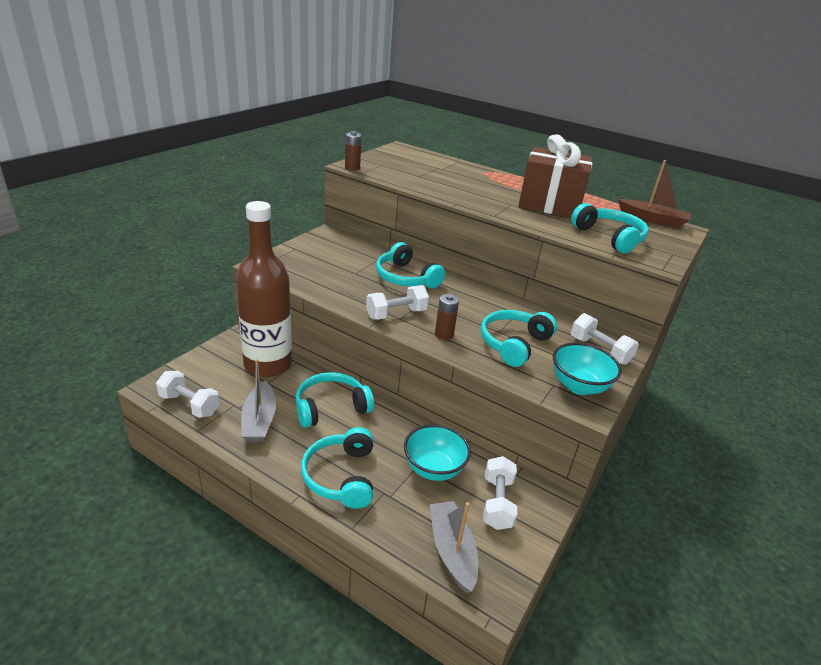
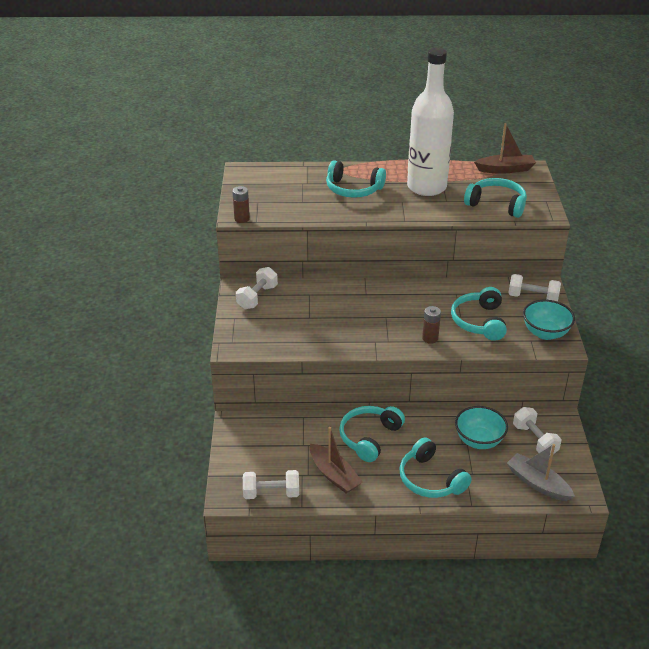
camera: 30 degrees left, 5 degrees up
(259, 420) = (334, 475): grey boat -> brown boat
(268, 364) = (285, 431): brown bottle -> none
(396, 314) = (381, 339): white dumbbell -> white dumbbell (257, 297)
(405, 278) = (350, 302): turquoise headphones -> turquoise headphones (353, 189)
(550, 204) = (426, 187): brown gift -> white bottle

